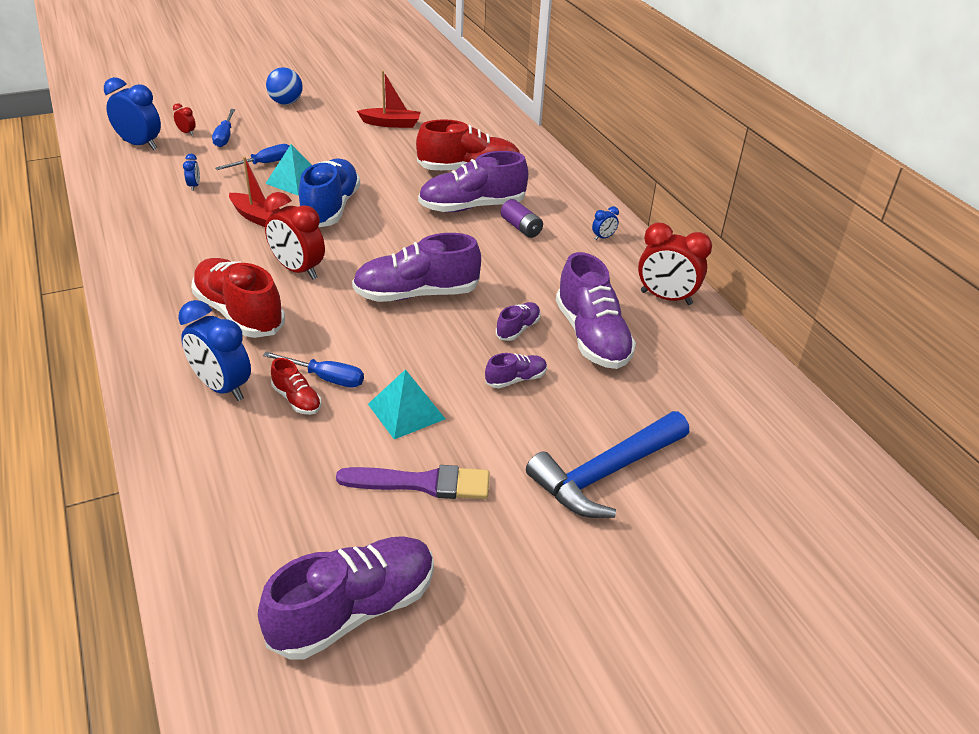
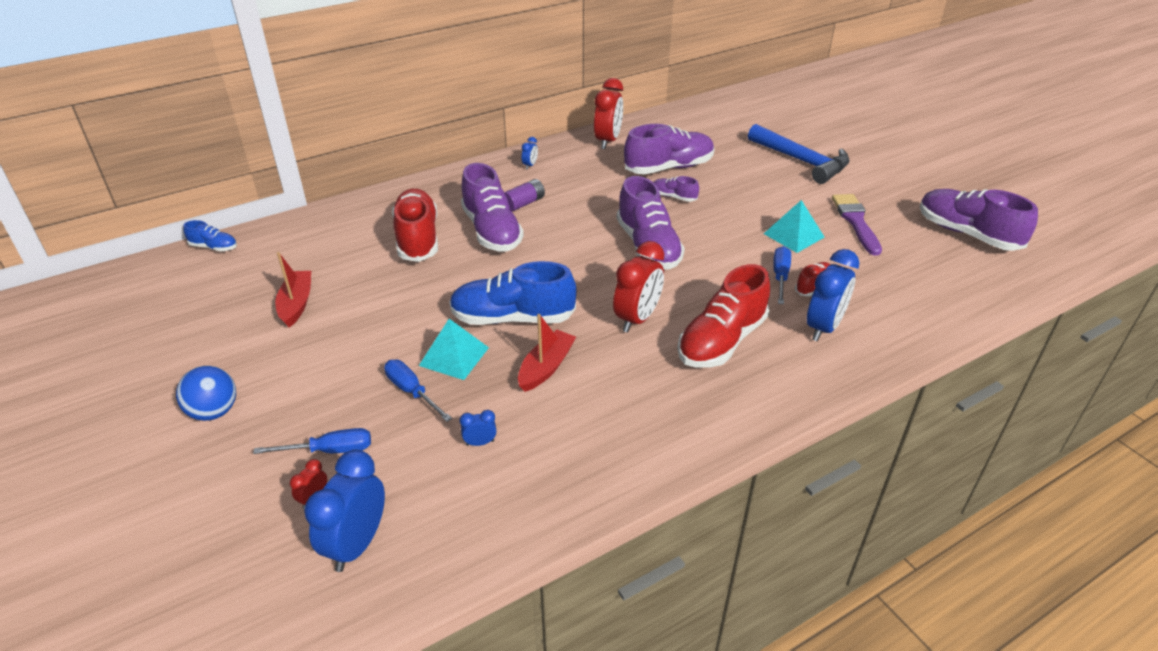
camera: 95 degrees left, 0 degrees up
(479, 94) = (214, 247): none -> blue shoe
(516, 379) = (733, 194): purple shoe -> none
(603, 237) = (530, 165): blue clock -> blue clock turned 60 degrees clockwise

